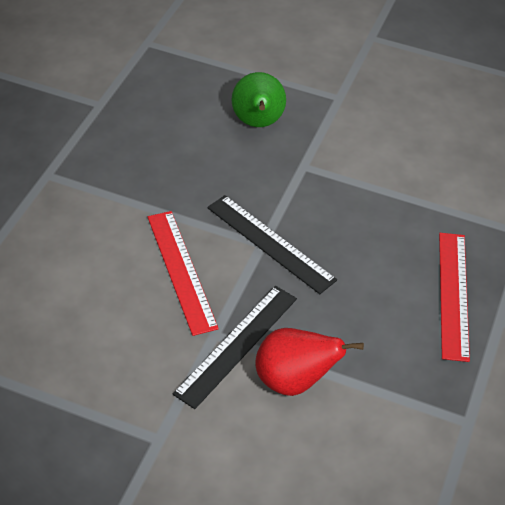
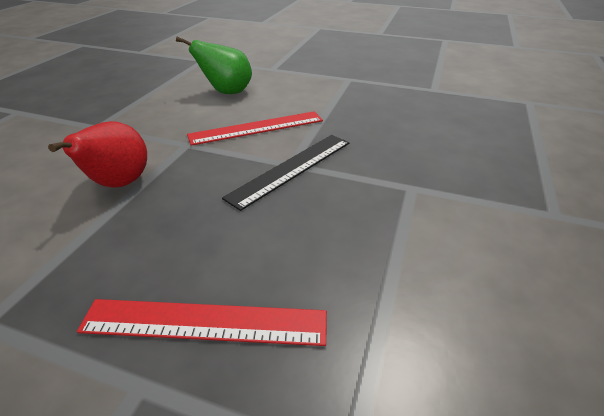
camera: 90 degrees right, 10 degrees down
(236, 345) = (171, 154): black ruler -> none
(258, 123) = (462, 158): green pear -> green pear (226, 92)

